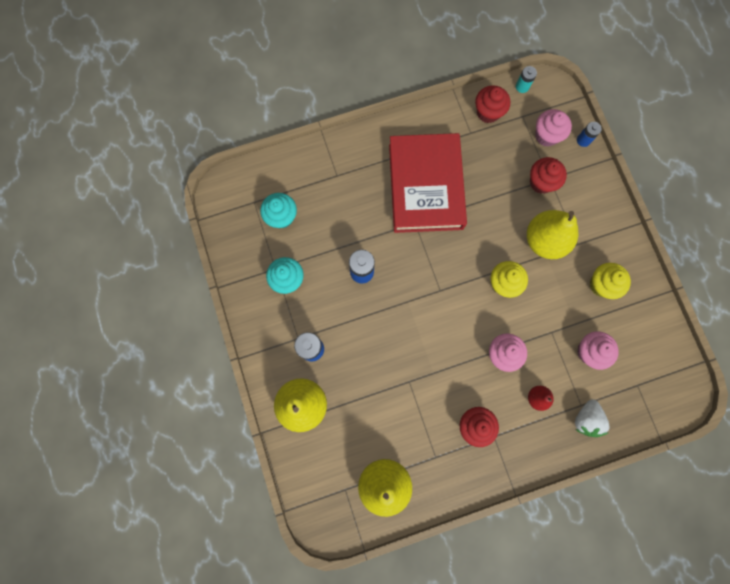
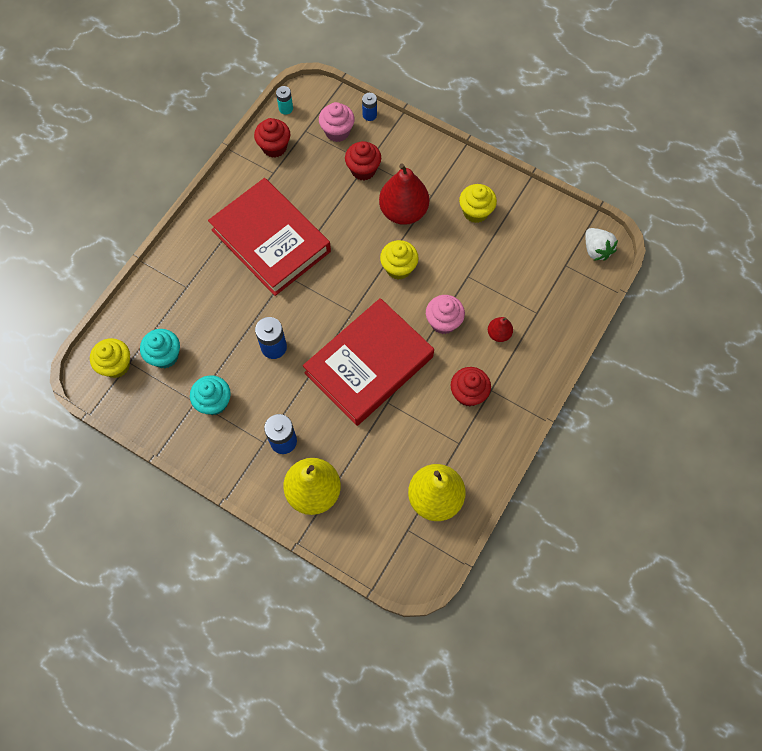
camera: 40 degrees left, 10 degrees down
(243, 197) = (116, 365): none -> yellow cupcake
(419, 341) = (369, 365): none -> red book
(544, 240) = (403, 211): yellow pear -> red pear
(586, 419) = (549, 320): white strawberry -> white strawberry (596, 250)
(589, 352) = (508, 268): pink cupcake -> none

